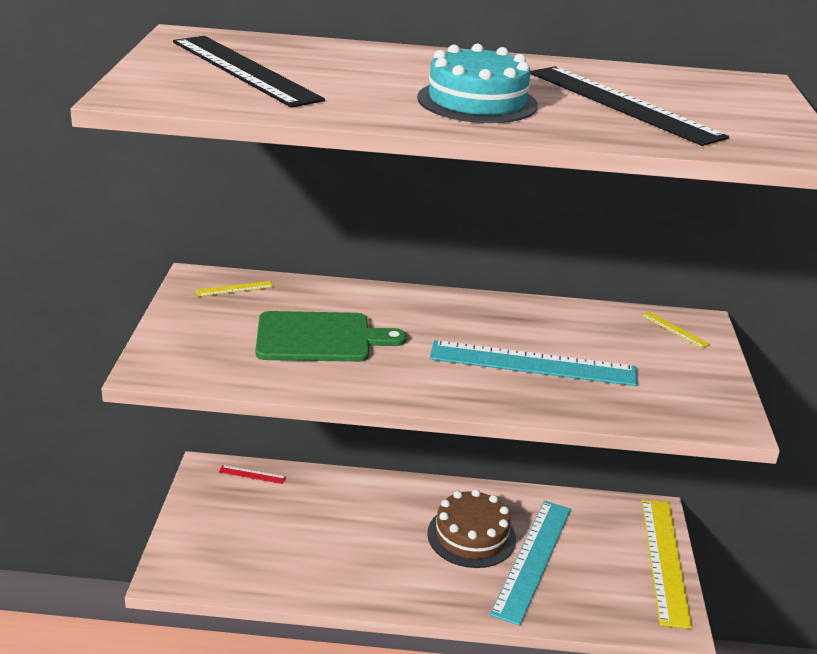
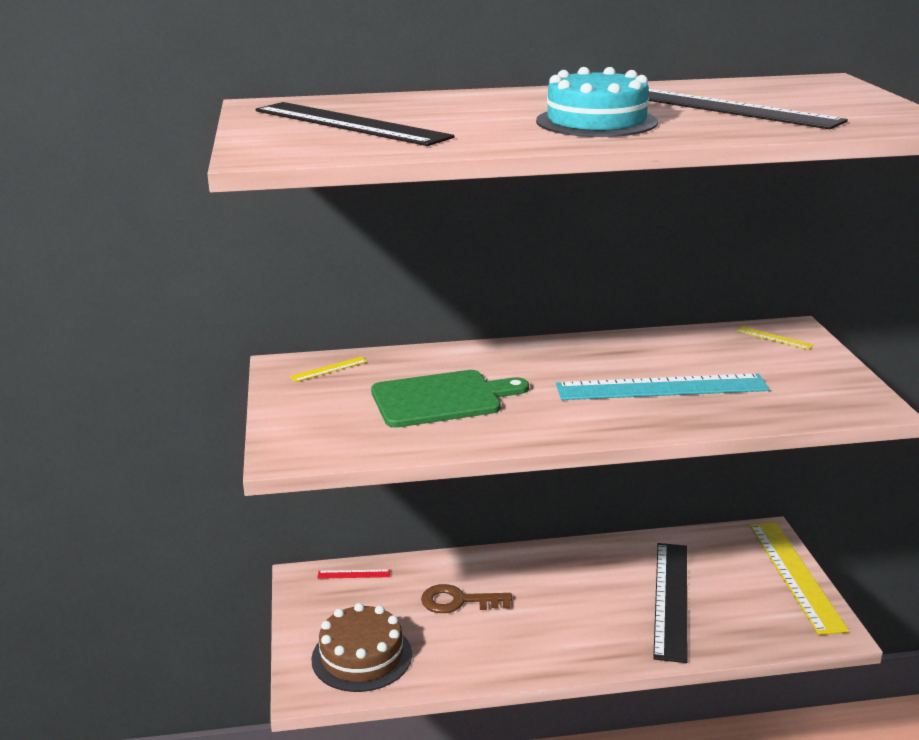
camera: 10 degrees left, 5 degrees down
(334, 520) = (458, 601): none -> brown key
(471, 536) = (602, 589): brown cake -> brown cake (361, 656)
(532, 559) = (671, 599): turquoise ruler -> black ruler

